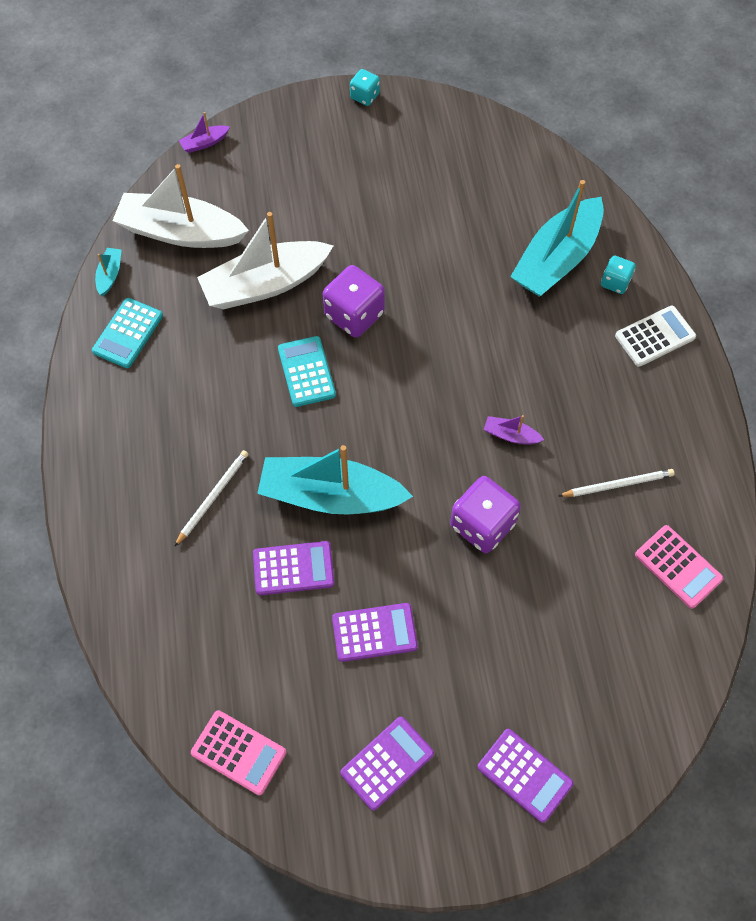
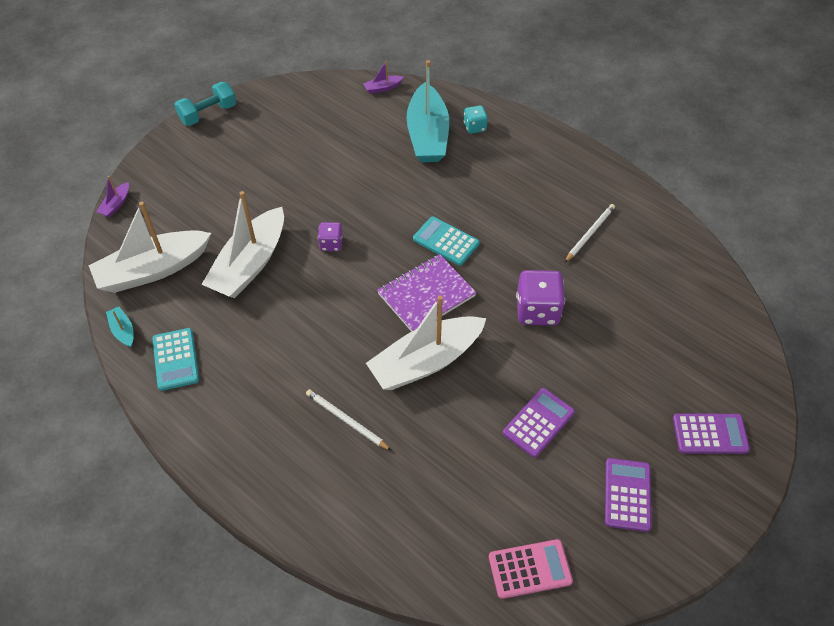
camera: 40 degrees left, 10 degrees down
(213, 497) = (346, 420): white pencil -> white pencil turned 45 degrees counterclockwise
(293, 568) = (447, 424): purple calculator -> none
(306, 372) = (333, 298): turquoise calculator -> turquoise calculator (446, 241)
(330, 495) = (426, 361): turquoise boat -> white boat
(354, 315) = (331, 244): purple dice -> purple dice, size x0.56
(365, 96) = (208, 114): turquoise dice -> turquoise dumbbell
(393, 430) = (426, 295): none -> purple notebook
(511, 435) = (501, 248): purple boat -> purple boat (383, 88)
(655, 336) = (527, 142): white calculator -> none
(678, 567) = (667, 254): pink calculator -> none

